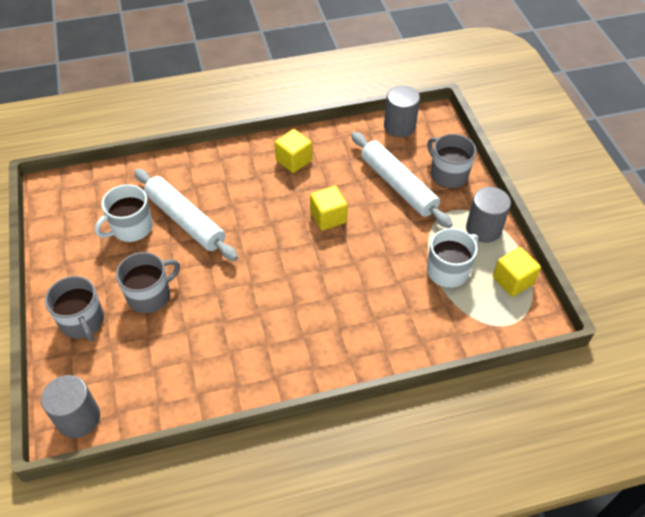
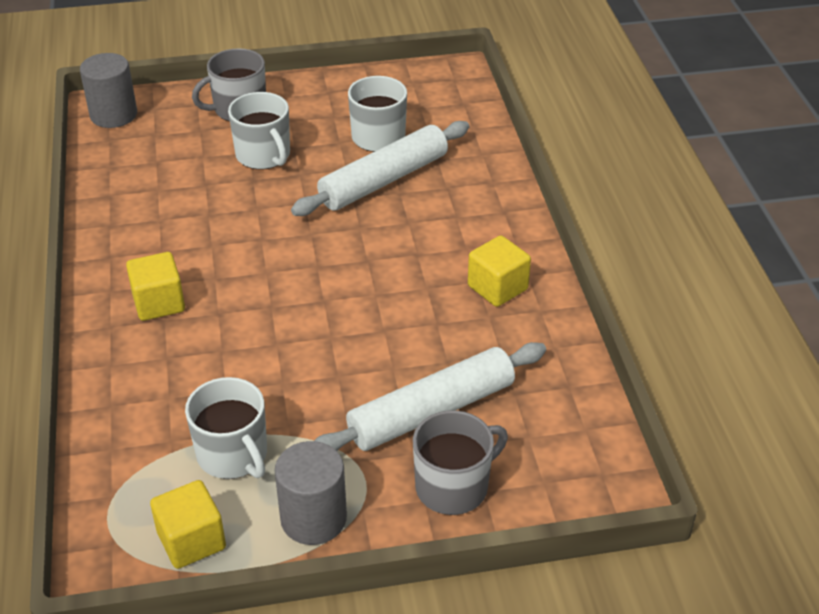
camera: 95 degrees right, 10 degrees down
(150, 295) = (263, 155): grey mug -> white mug
(328, 217) = (370, 320): yellow cube -> yellow cube (159, 303)
(399, 126) = (585, 430): grey cylinder -> none

